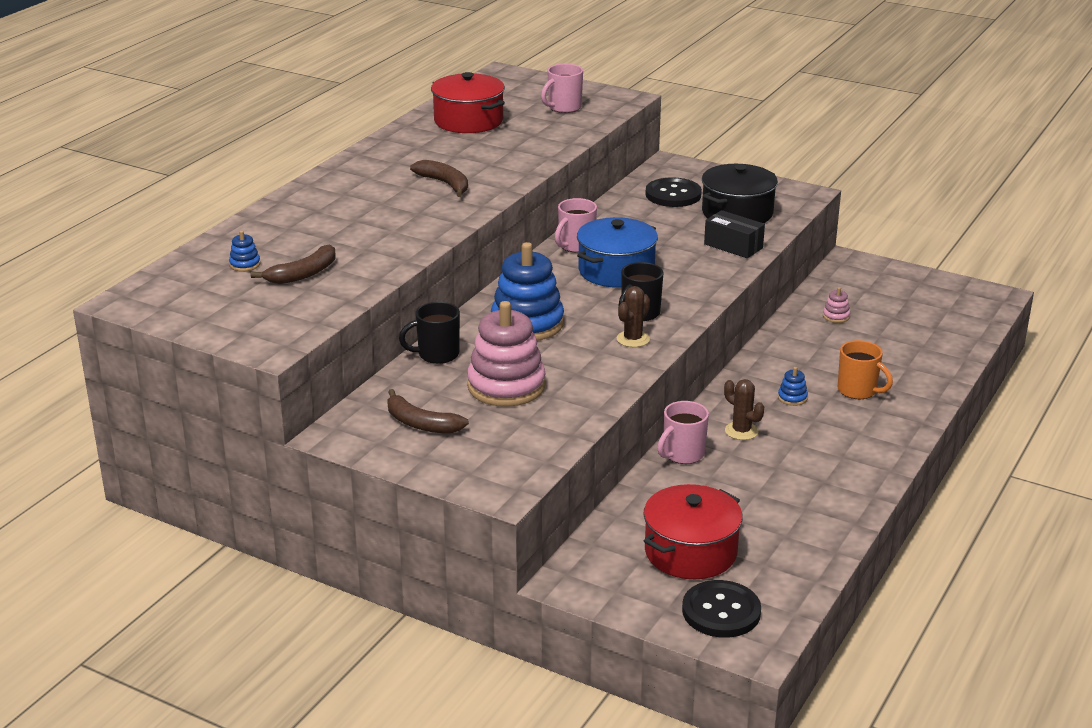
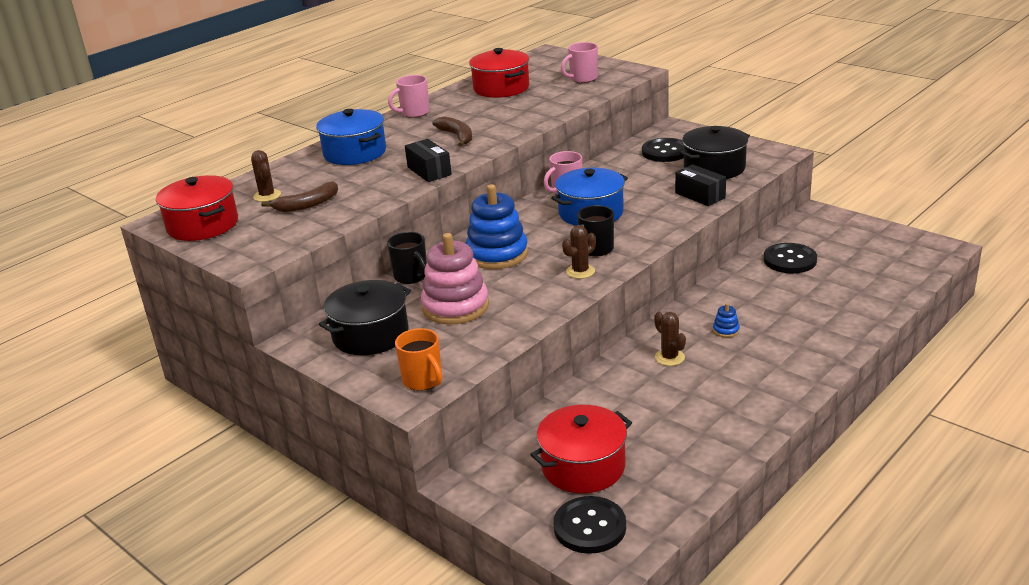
camera: 15 degrees right, 0 degrees up
(183, 303) = (202, 225): none -> red pot
(245, 264) = (267, 196): blue stacking toy -> brown cactus
(326, 207) = (355, 153): none -> blue pot
(421, 423) = (370, 335): brown banana -> black pot
(433, 228) = (429, 171): none -> black box
(437, 355) = (411, 277): black mug -> black mug turned 120 degrees counterclockwise
(682, 454) = (610, 375): pink mug -> pink mug (414, 113)
(836, 316) = (790, 260): pink stacking toy -> black button
(858, 391) = (788, 327): orange mug -> orange mug (423, 381)

